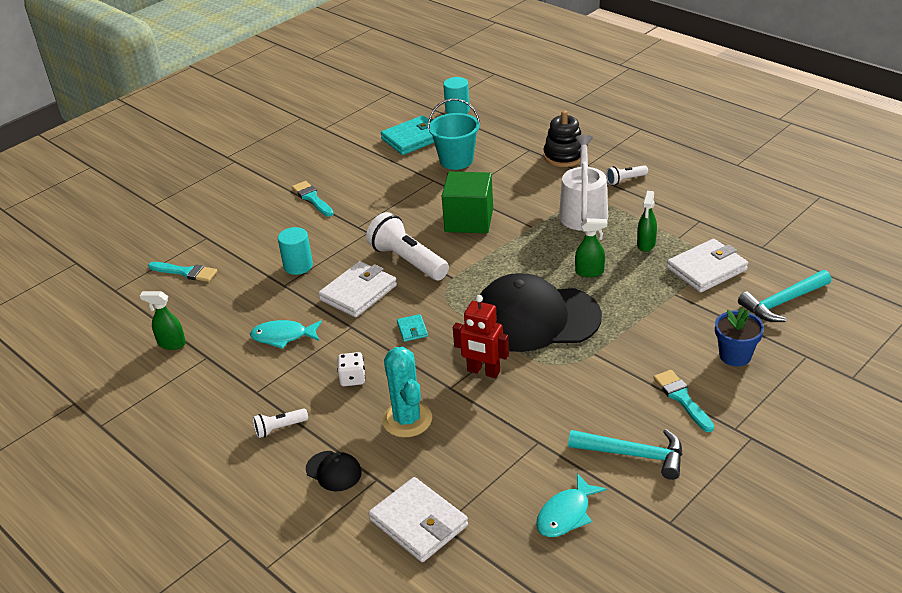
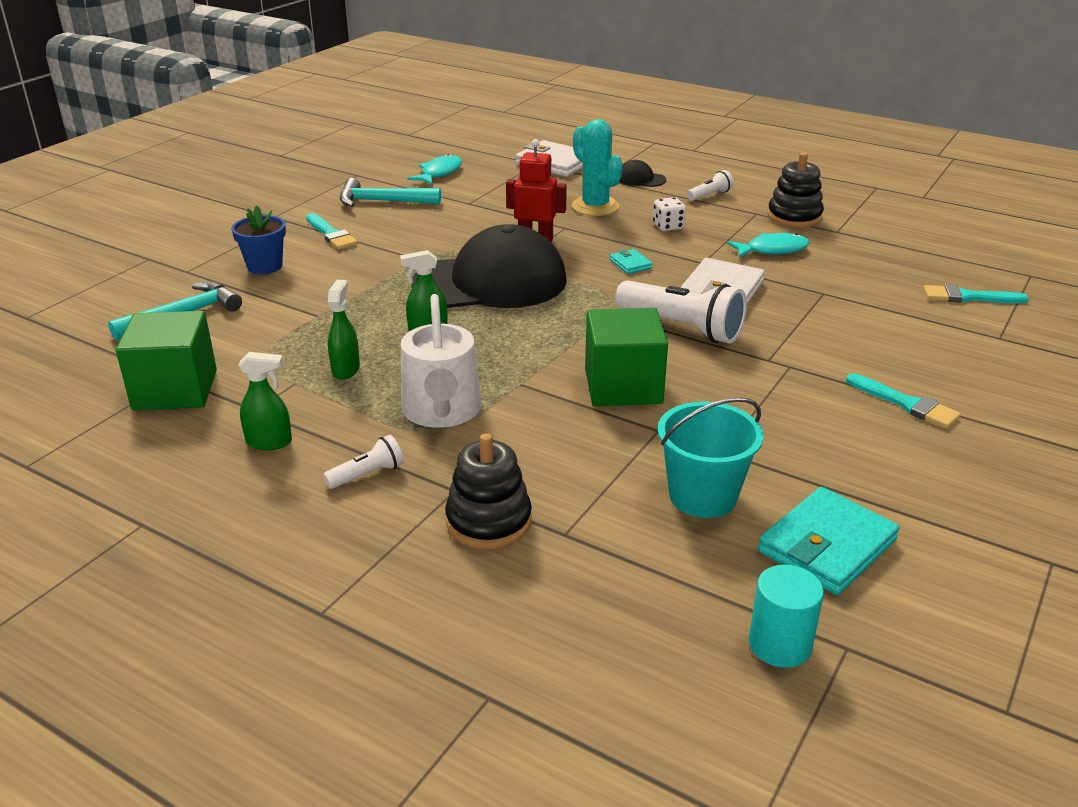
camera: 165 degrees right, 5 degrees down
(171, 344) = (889, 237): green spray bottle -> green spray bottle (269, 442)
(226, 382) = (794, 217): none -> black stacking toy
(298, 266) = (827, 313): turquoise cylinder -> none
(706, 269) = (267, 344): white wallet -> none
(756, 237) = (175, 390): none -> green cube

